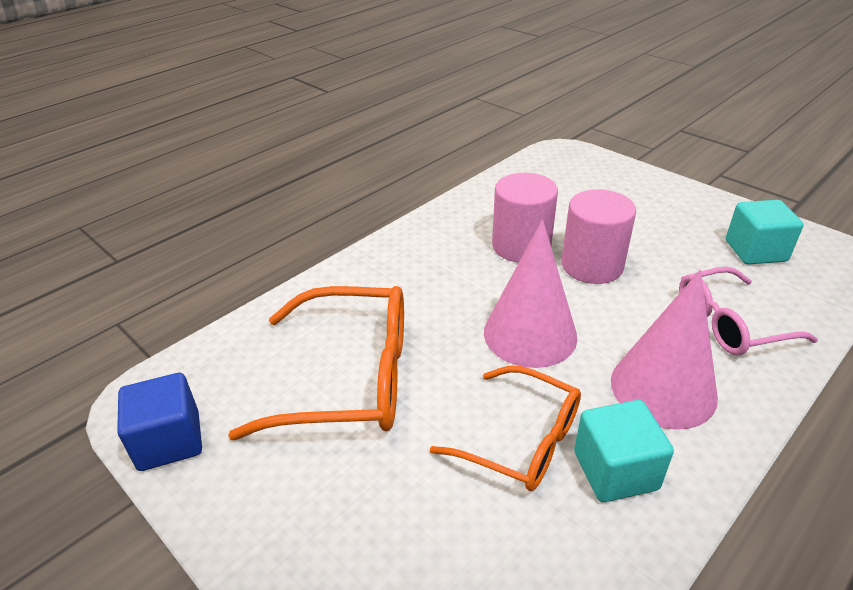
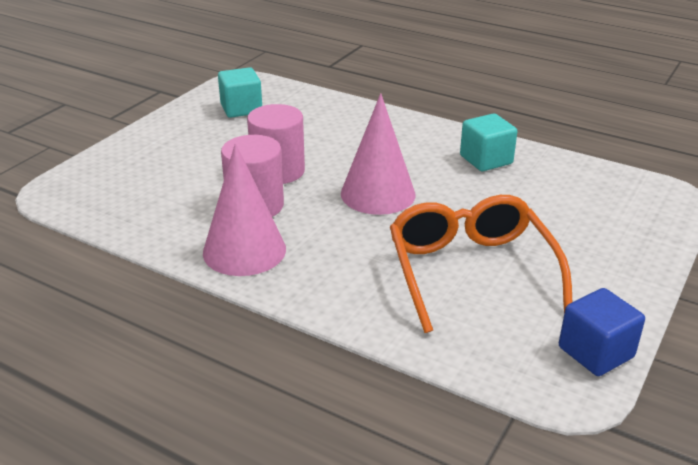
camera: 105 degrees left, 5 degrees down
(521, 440) = (484, 190): orange glasses -> none
(663, 388) = (409, 145): pink cone -> pink cone (244, 250)
(730, 323) = (333, 122): pink glasses -> none

